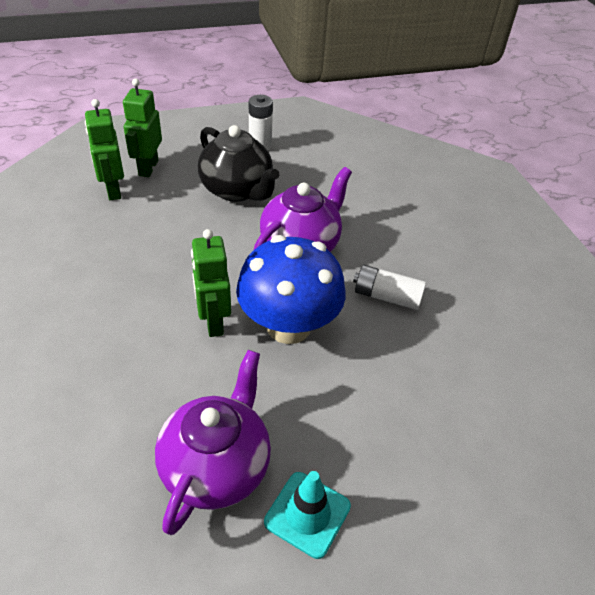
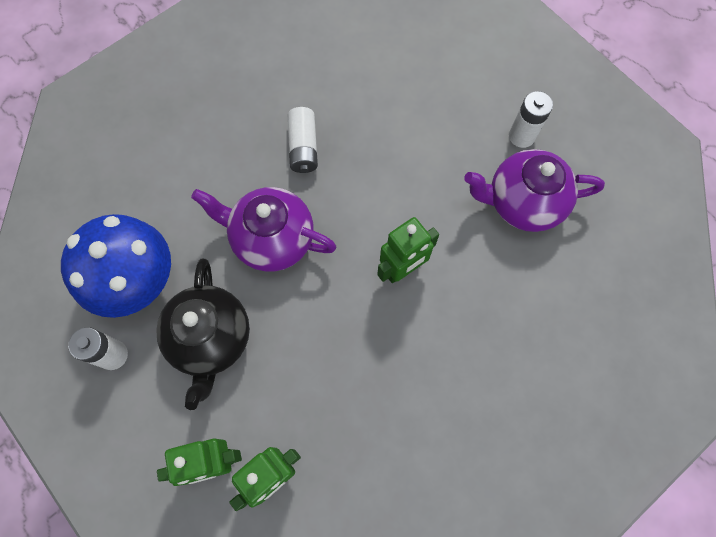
camera: 110 degrees left, 25 degrees up
(237, 190) = (211, 339): black teapot -> black teapot turned 150 degrees clockwise
(288, 326) = (376, 209): blue mushroom -> blue mushroom (137, 281)
(307, 514) = (521, 136): turquoise traffic cone -> white battery

